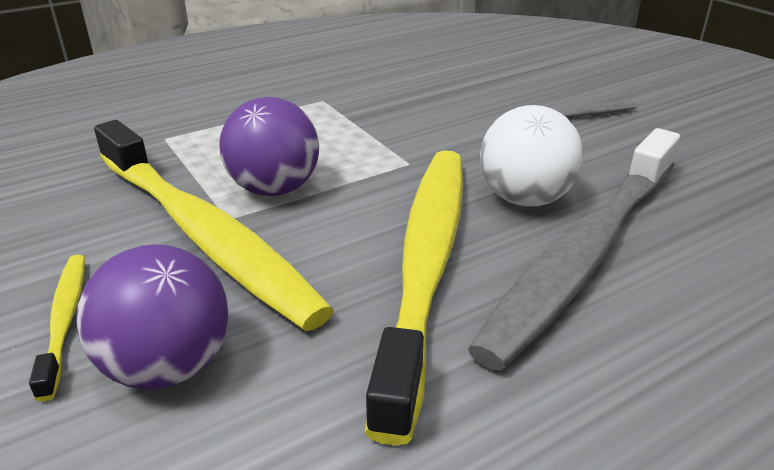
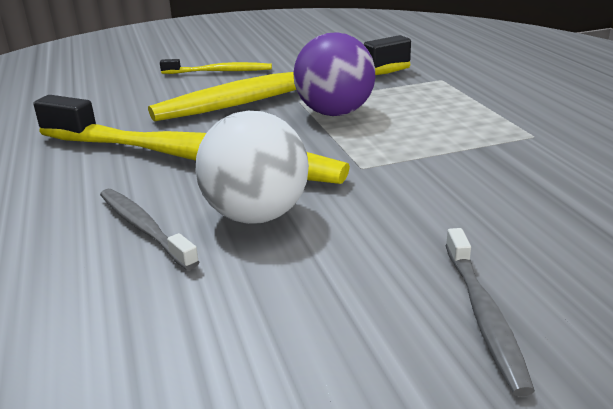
camera: 105 degrees right, 5 degrees down
(168, 367) = (161, 91): purple ball -> none
(585, 253) = (144, 228): grey toothbrush -> grey toothbrush, size x0.43

